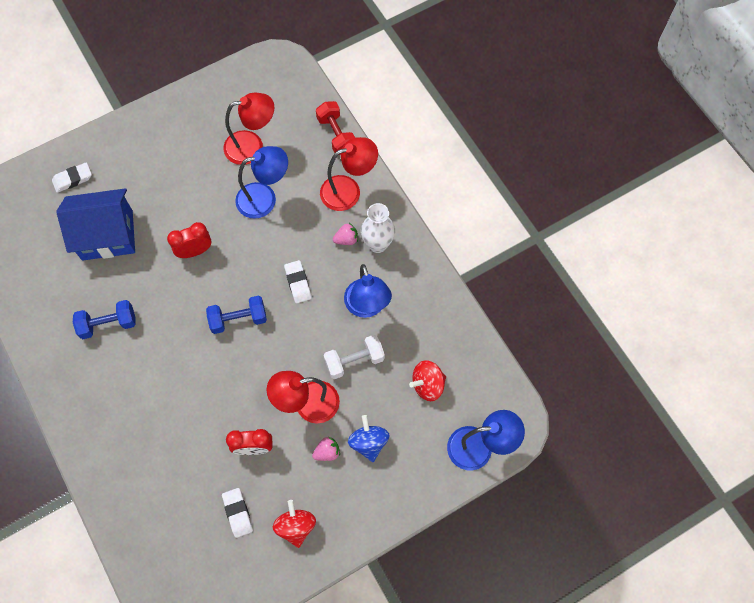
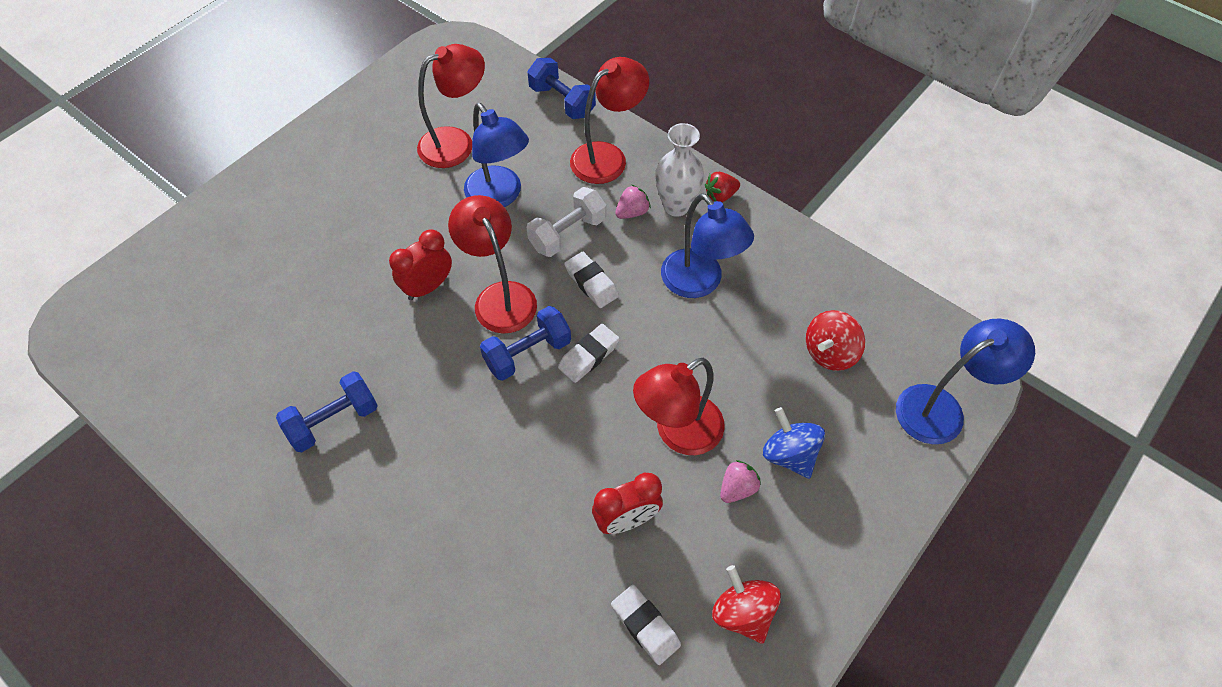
camera: 20 degrees left, 10 degrees down
(73, 179) = (213, 250): white eraser -> white eraser (589, 356)
(107, 235) = (290, 304): blue house -> none
(236, 273) = (500, 297): none -> red lamp
(264, 198) = (499, 196): blue lamp -> blue lamp turned 90 degrees clockwise
(336, 134) = (562, 101): red dumbbell -> blue dumbbell
(354, 361) = (715, 354): white dumbbell -> white dumbbell (567, 233)
(411, 246) = (720, 196): none -> red strawberry

